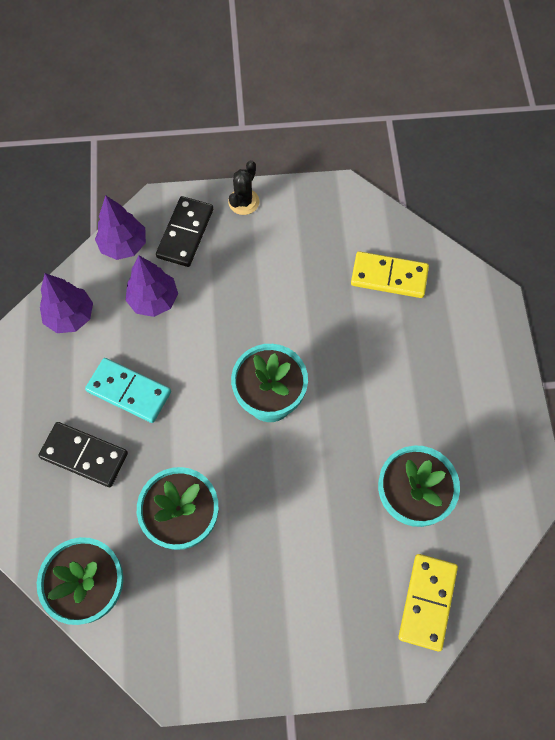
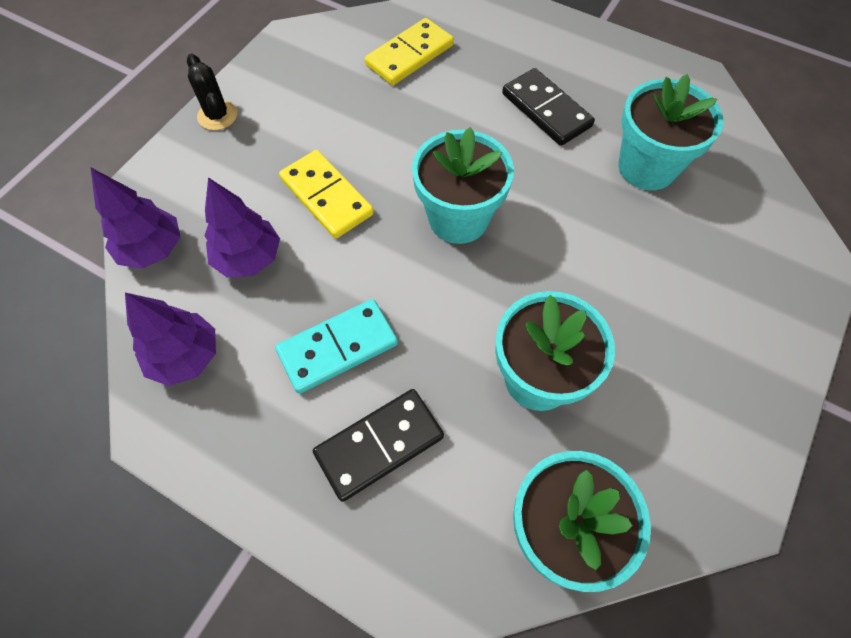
camera: 55 degrees left, 5 degrees down
(185, 233) = (200, 184): black domino -> black domino (546, 110)
(427, 602) = (762, 212): yellow domino -> yellow domino (327, 196)

